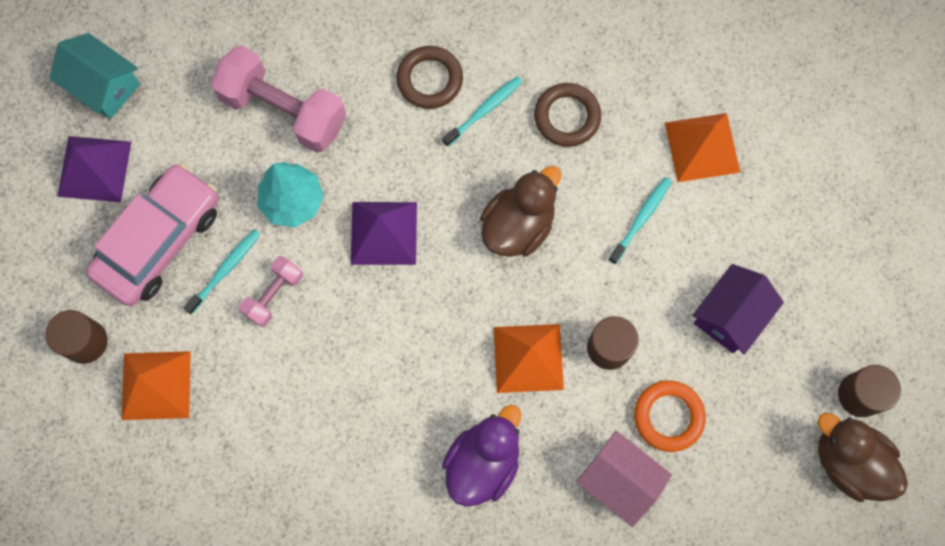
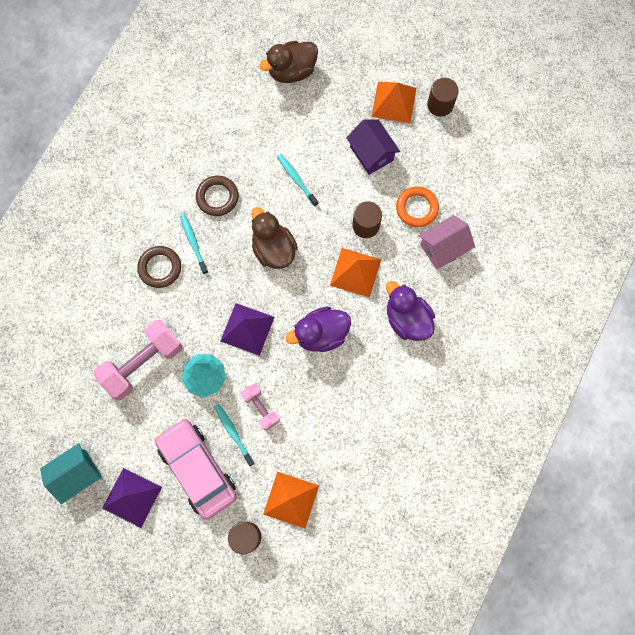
camera: 70 degrees left, 0 degrees up
(413, 341) = (321, 334): none -> purple duck
(702, 147) = (267, 130): orange pyramid -> orange pyramid (394, 102)
(849, 462) = (474, 125): brown duck -> brown duck (292, 71)

